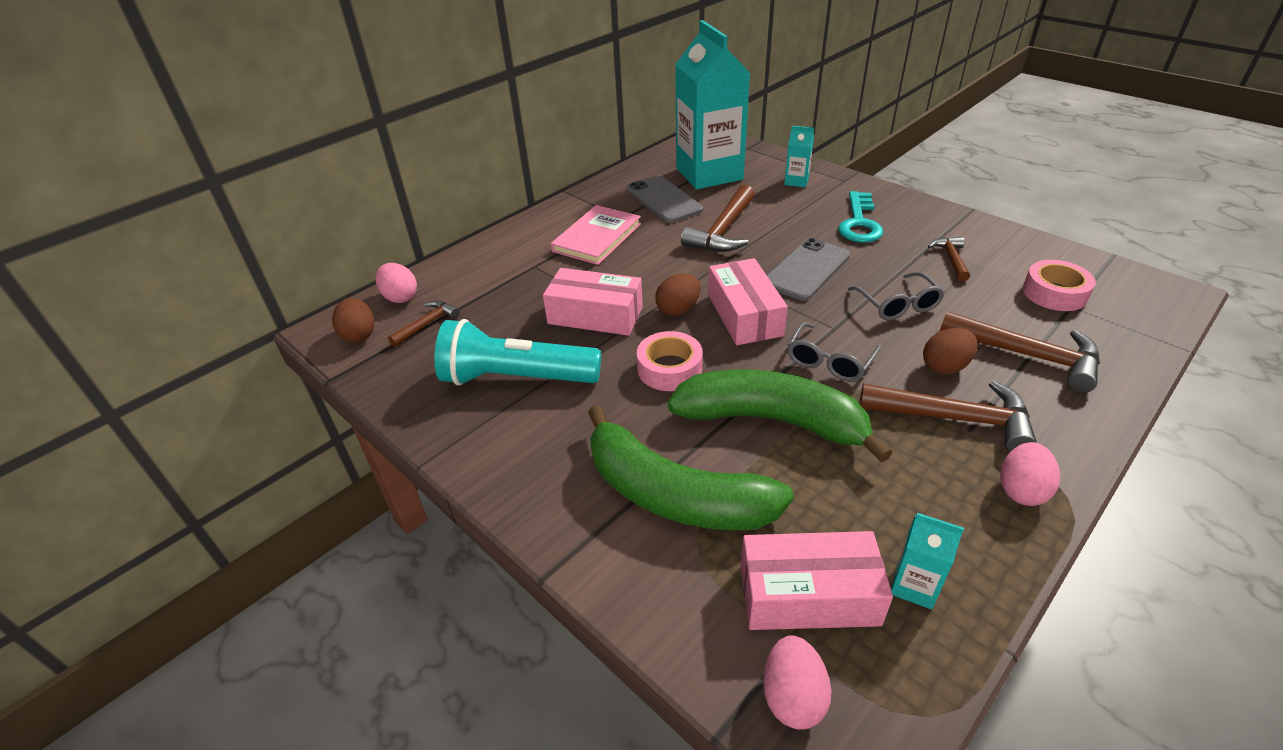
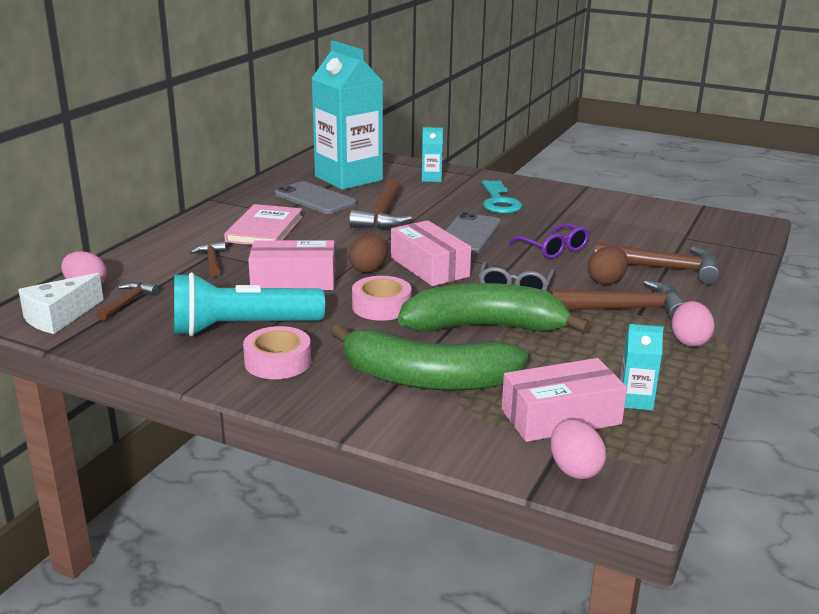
camera: 20 degrees left, 15 degrees down
(359, 335) = (59, 317): brown egg -> white cheese
(897, 304) = (553, 249): grey glasses -> purple glasses
(951, 259) = (583, 218): brown hammer -> brown hammer (212, 261)
(1054, 293) = (670, 231): pink tape -> pink tape (278, 362)

